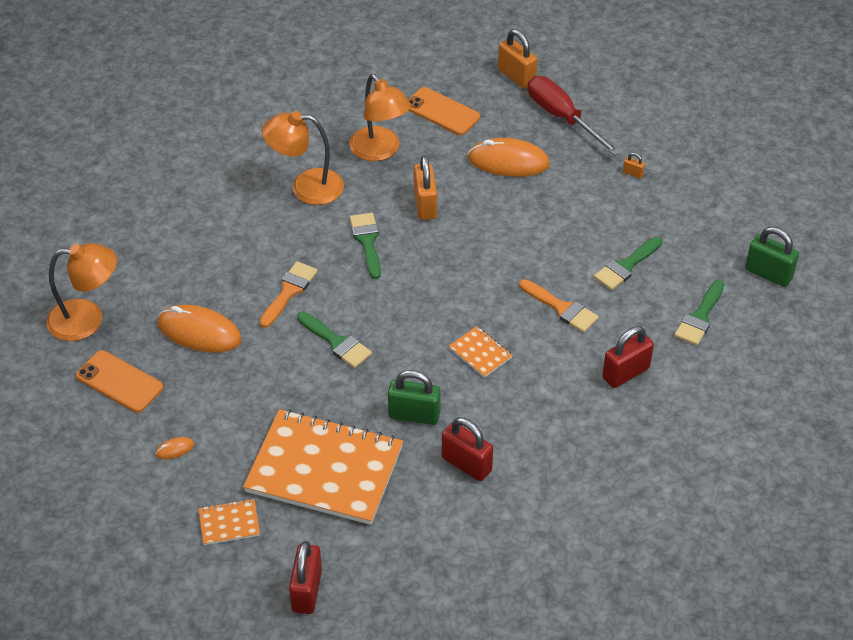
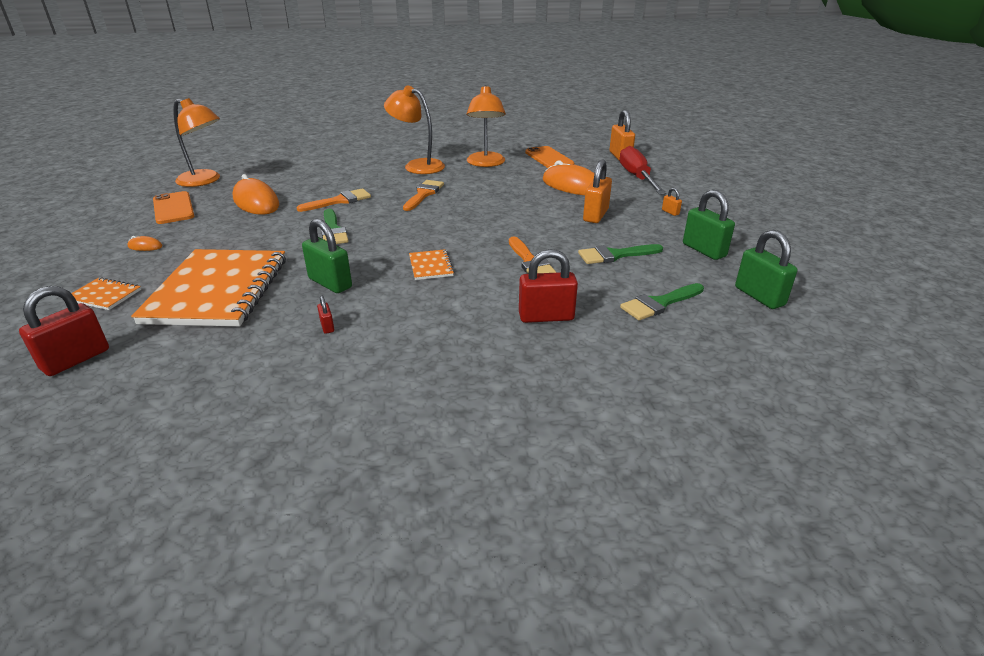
camera: 30 degrees right, 15 degrees down
(324, 469) = (217, 290): orange notebook -> orange notebook turned 45 degrees clockwise
(367, 241) = (423, 194): green brush -> orange brush
(425, 205) = (486, 189): orange padlock -> orange padlock (595, 215)
(466, 464) = (327, 327): red padlock -> red padlock, size x0.46
(695, 226) = (704, 250): none -> green padlock

